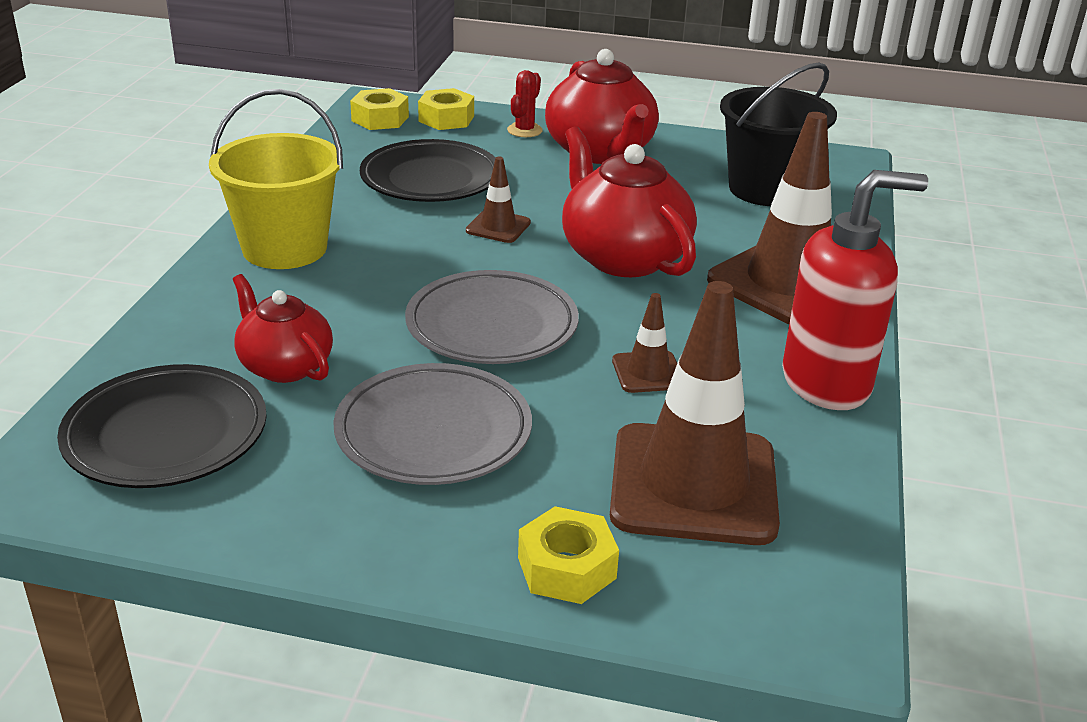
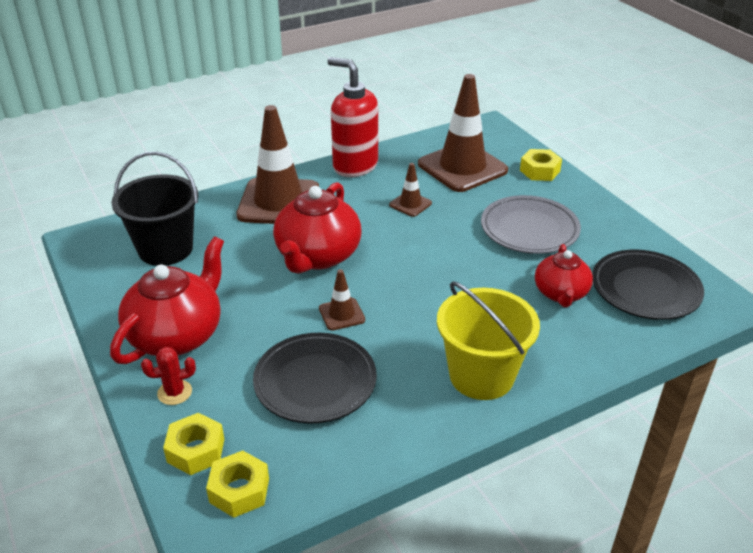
camera: 130 degrees left, 5 degrees up
(492, 326) = (439, 258): grey plate -> none

